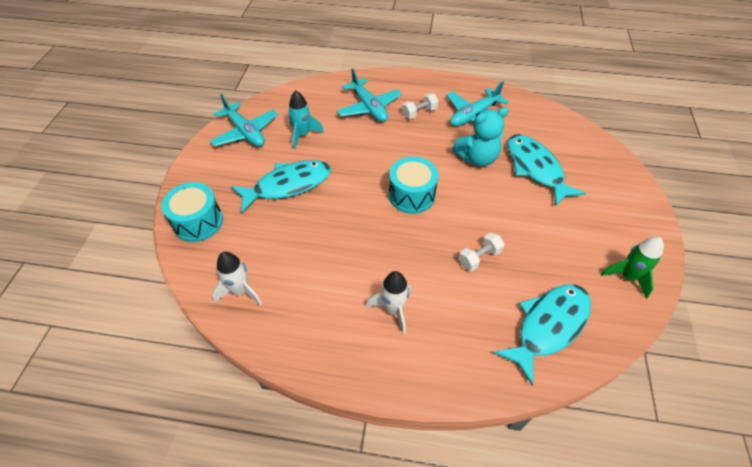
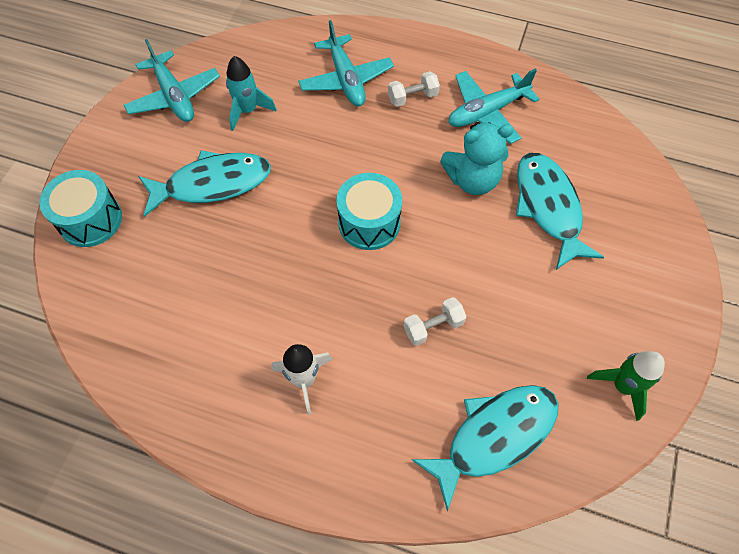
camera: 10 degrees right, 10 degrees up
(240, 291) = (124, 323): white rocket -> none

